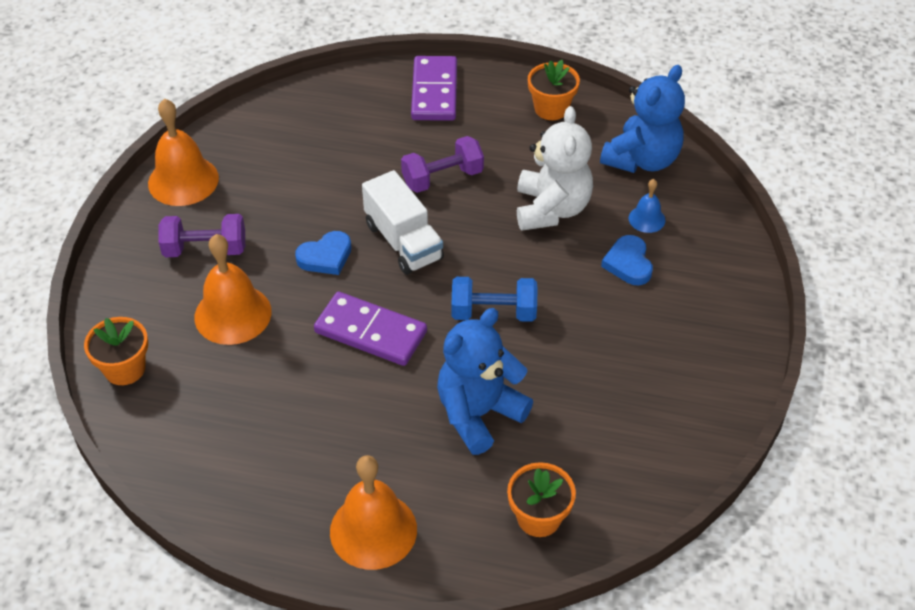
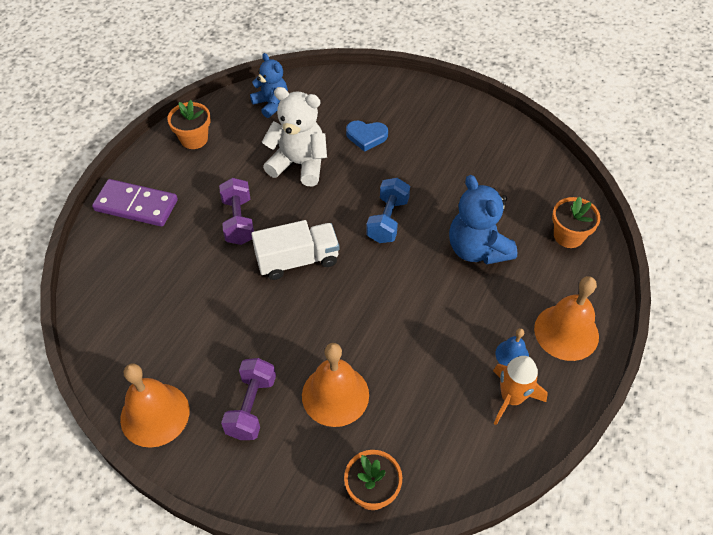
camera: 75 degrees left, 5 degrees up
(262, 480) = (511, 398): none -> orange rocket
(325, 257) = (294, 316): blue heart -> none
(371, 332) = (383, 299): purple domino -> none
(642, 159) = (271, 104): blue teddy bear -> blue teddy bear, size x0.65
(647, 219) = (329, 116): blue bell -> blue bell (512, 354)

